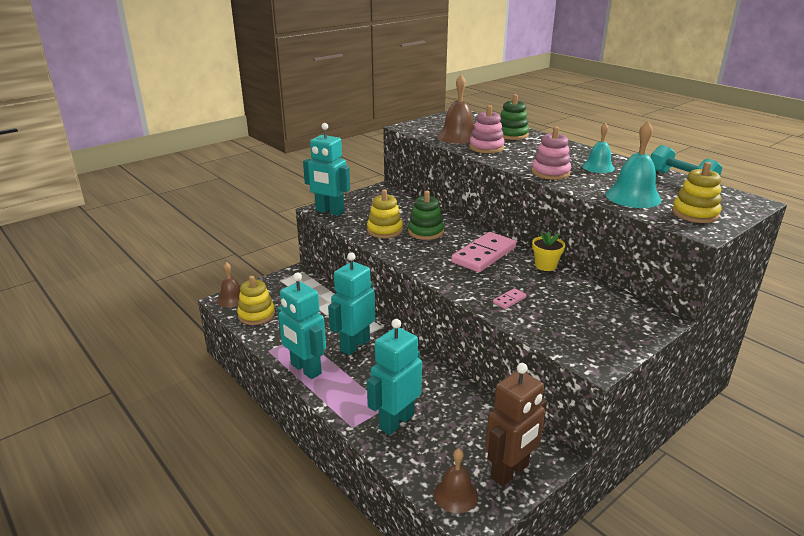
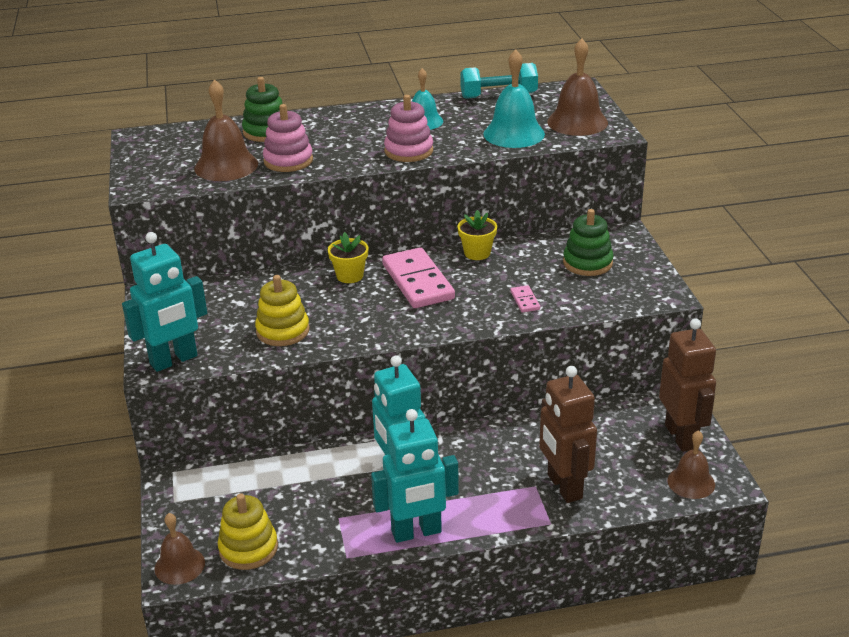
camera: 60 degrees left, 5 degrees up
(396, 421) = (564, 487): turquoise robot -> brown robot
(426, 232) = (320, 301): green stacking toy -> green stacking toy (587, 263)
(463, 232) = (350, 276): none -> yellow flower pot
(695, 214) = (577, 122): yellow stacking toy -> brown bell

